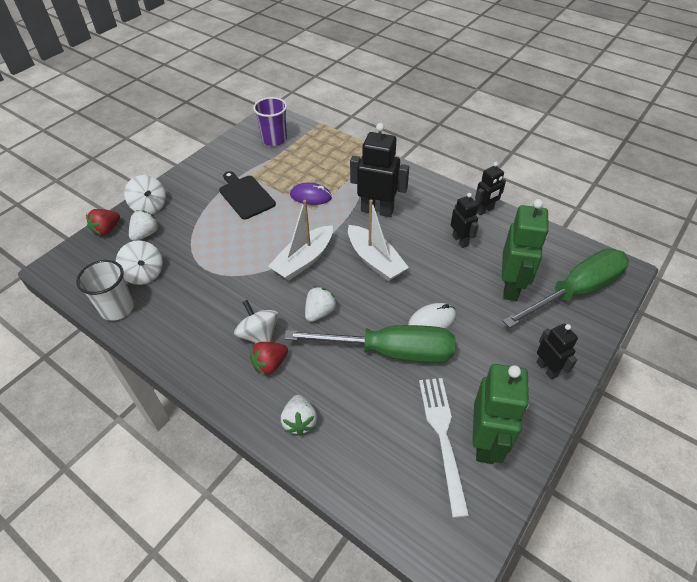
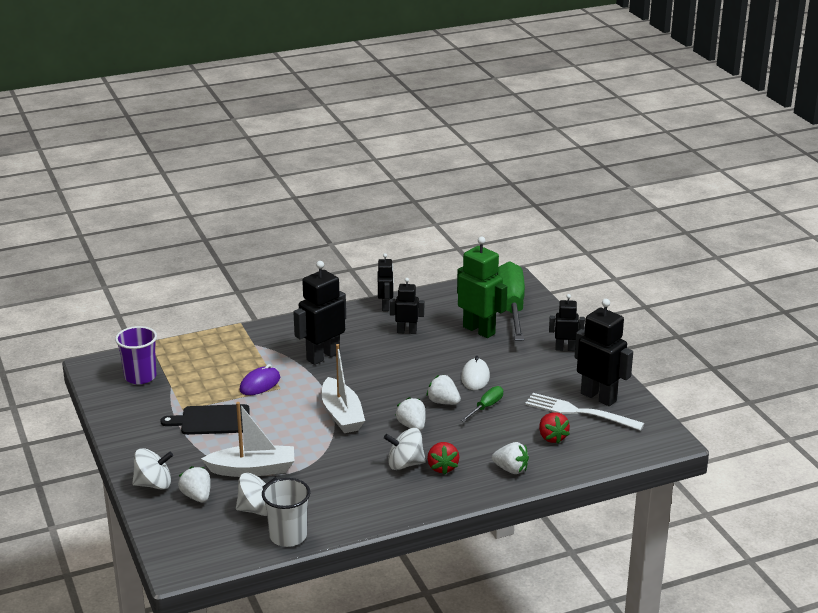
camera: 60 degrees left, 20 degrees down
(107, 230) = (158, 521): red strawberry -> red strawberry (552, 437)
(373, 316) = (443, 402): none -> white strawberry
(375, 260) = (383, 379): white boat -> white boat (252, 469)
(390, 351) = (486, 407): green screwdriver -> green screwdriver, size x0.44
(485, 442) = (598, 397): green robot -> black robot

